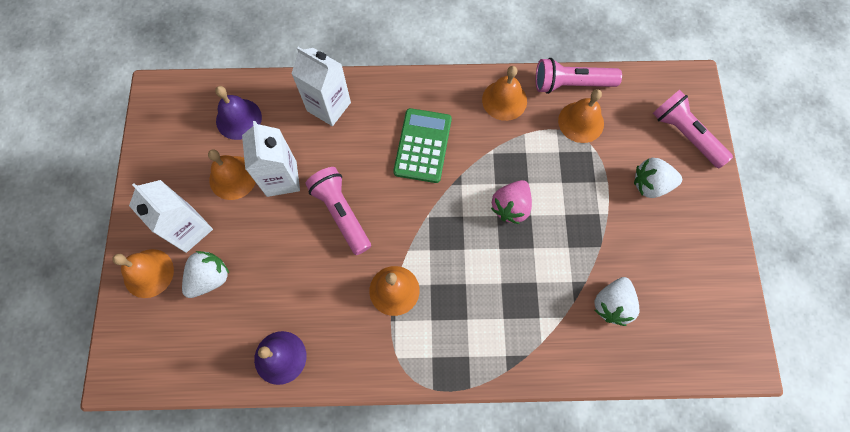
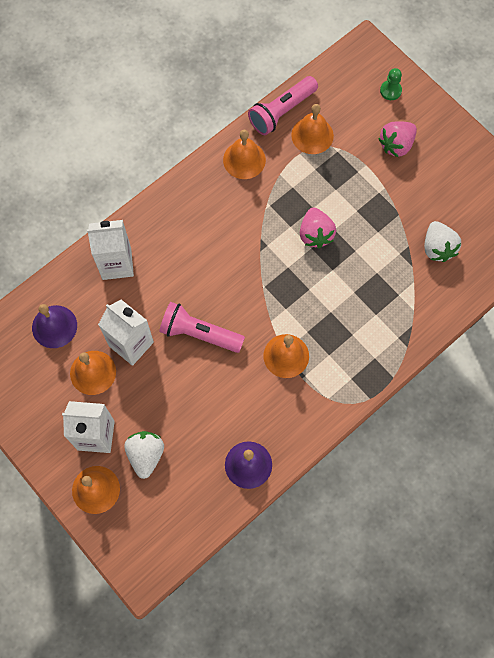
camera: 40 degrees left, 0 degrees up
(422, 146) = (214, 239): green calculator -> none
(650, 184) = (396, 145): white strawberry -> pink strawberry
(685, 134) = (390, 91): pink flashlight -> green pawn

